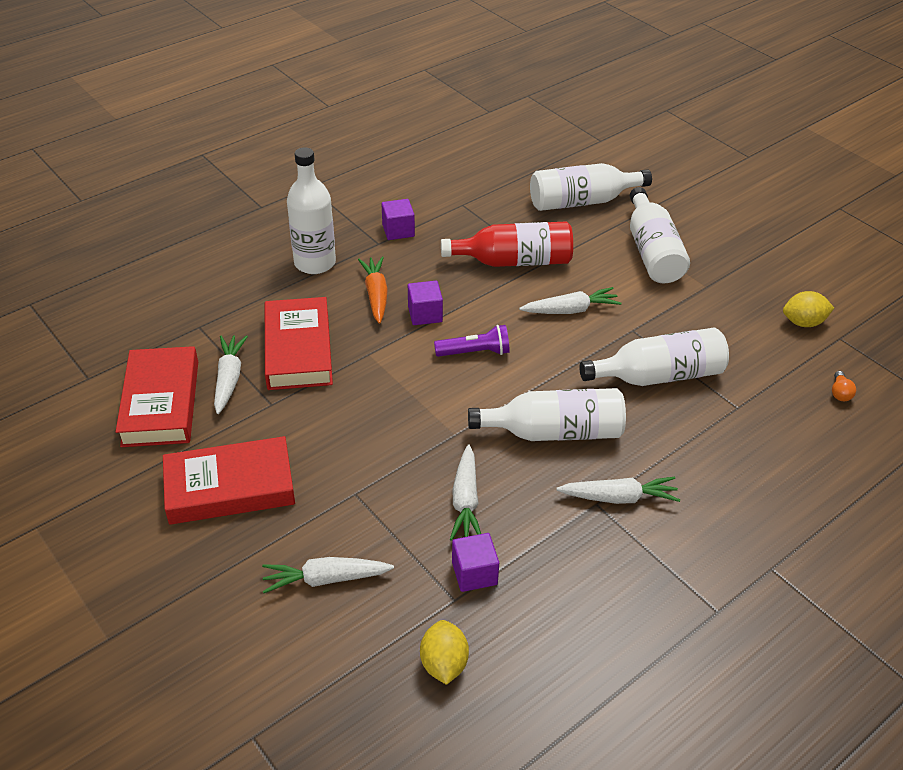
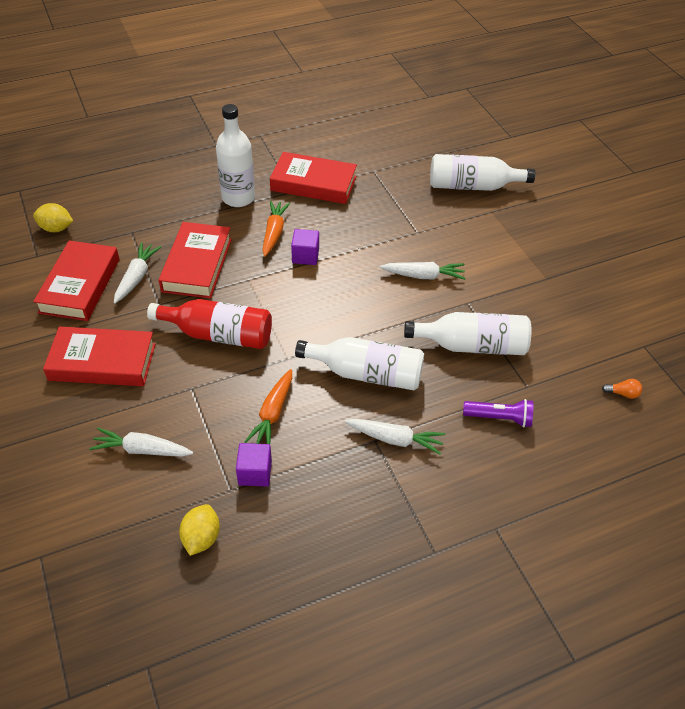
camera: 15 degrees right, 5 degrees up
(398, 230) = (313, 183): purple cube -> red book
(465, 501) = (273, 413): white carrot -> orange carrot
(475, 352) = (331, 295): purple flashlight -> purple flashlight (499, 418)
(514, 261) = (395, 226): red bottle -> red bottle (218, 335)
(652, 251) = (513, 239): white bottle -> none
(803, 322) = (617, 326): yellow lemon -> yellow lemon (56, 228)
(840, 393) = (622, 393): orange light bulb -> orange light bulb turned 105 degrees counterclockwise

